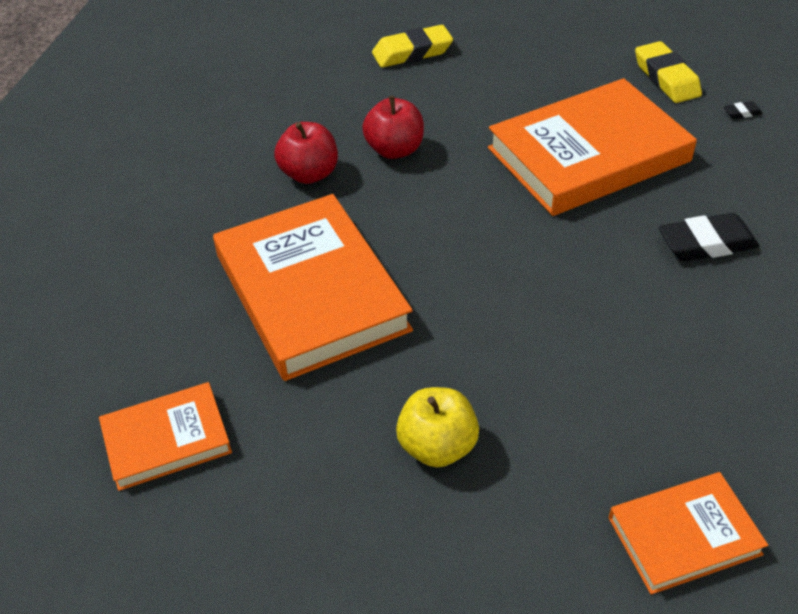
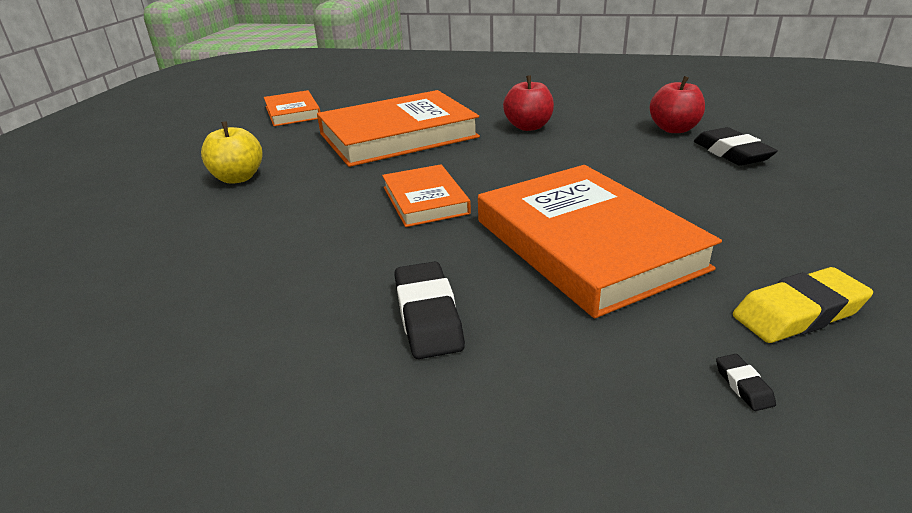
camera: 90 degrees right, 15 degrees down
(394, 150) = (567, 152): red apple -> red apple (674, 129)
(412, 52) = (731, 153): yellow eraser -> black eraser
(684, 536) = (81, 270): orange book -> orange book (425, 200)

